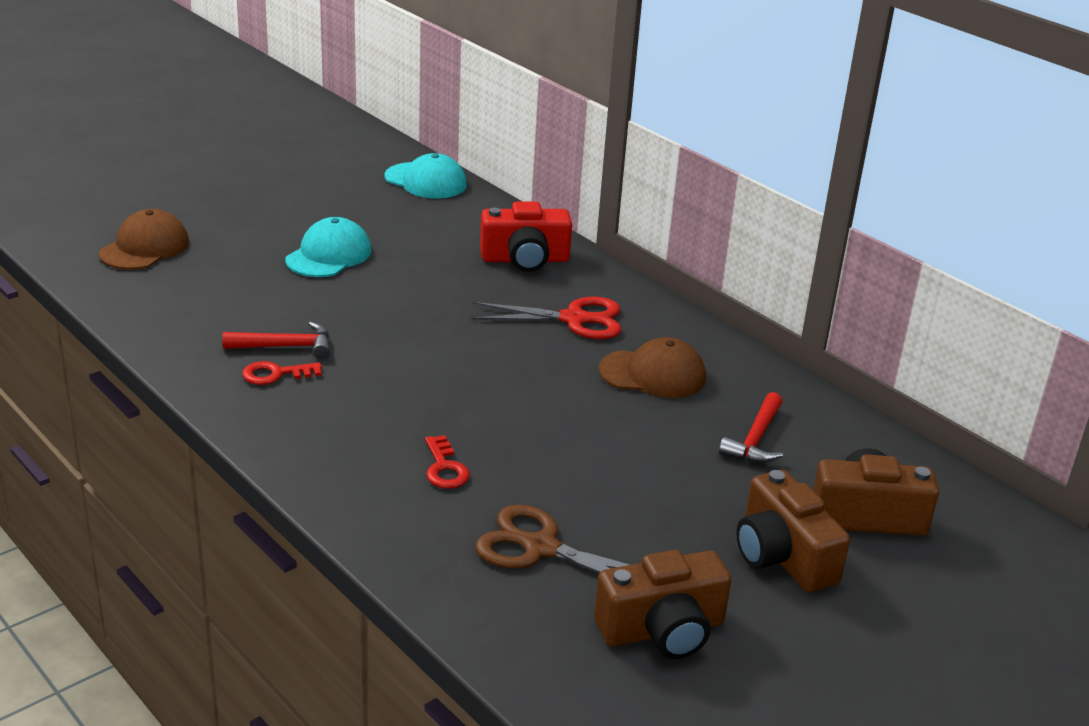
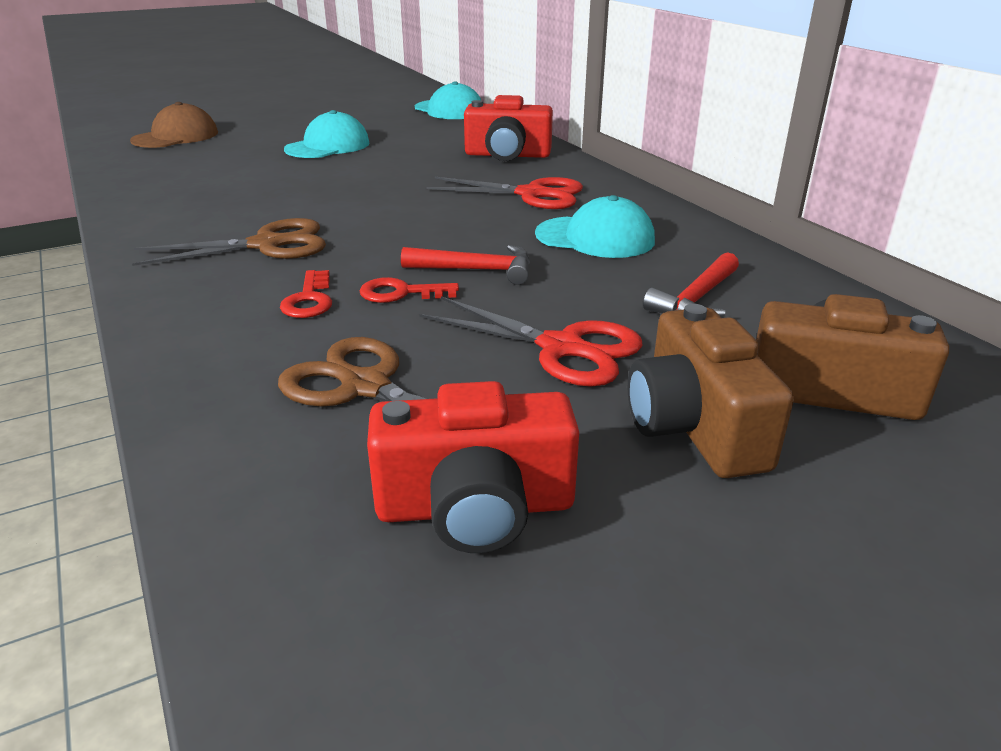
camera: 15 degrees right, 0 degrees up
(276, 374) = (204, 217): red key -> red key (401, 293)
(285, 347) = (232, 199): red hammer -> red hammer (476, 270)
(363, 407) = (266, 245): none -> brown scissors
(653, 374) = (595, 237): brown cap -> turquoise cap
(662, 630) = (475, 507): brown camera -> red camera
(668, 498) = (561, 348): none -> red scissors

